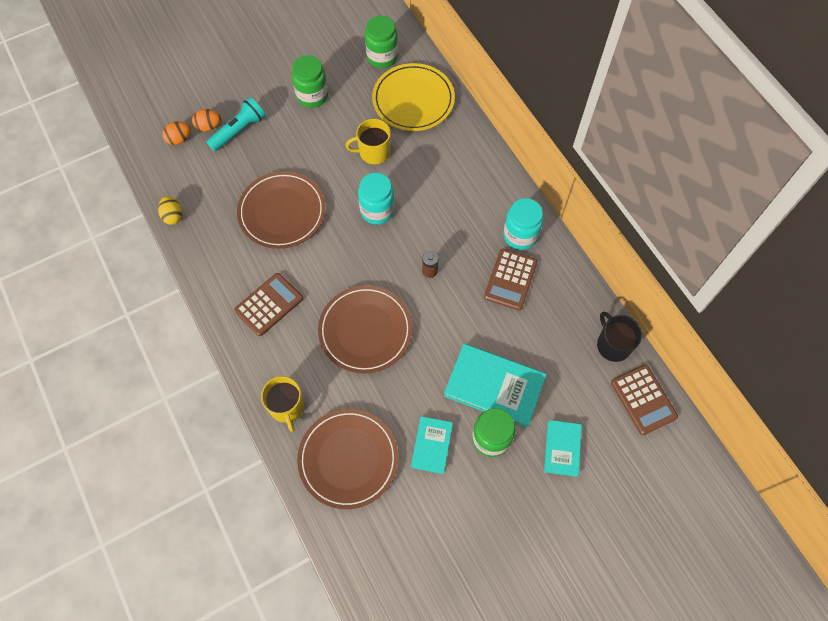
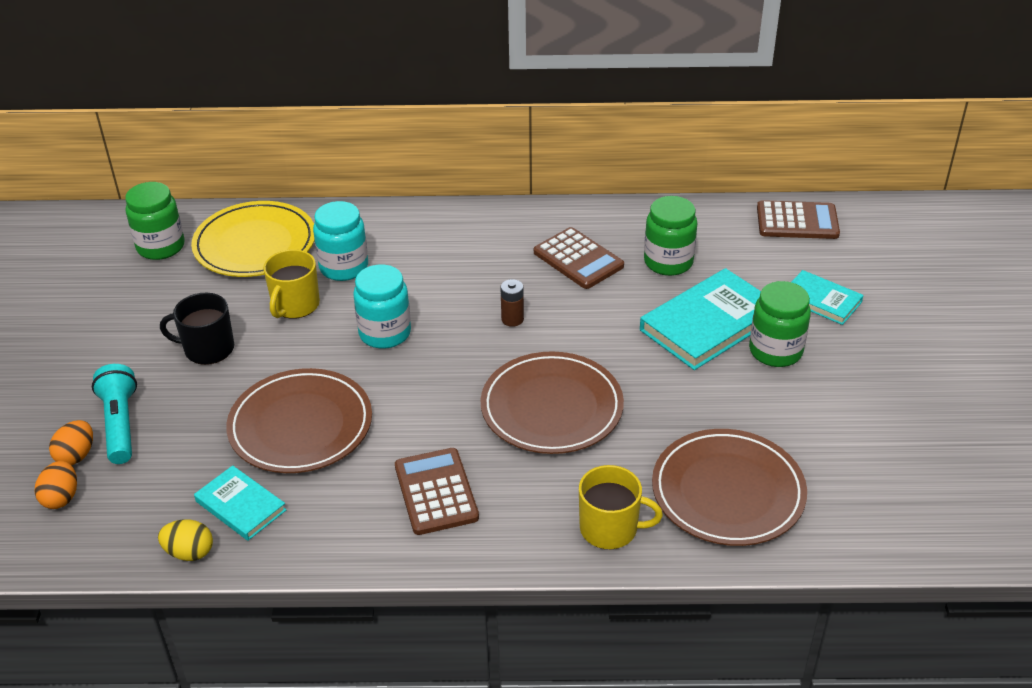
camera: 60 degrees left, 25 degrees down
(312, 96) = (147, 330): green jar -> green jar (668, 262)
(431, 445) = (754, 405): turquoise book -> turquoise book (240, 506)
(520, 235) = (526, 231): turquoise jar -> turquoise jar (344, 267)
(613, 345) = (717, 217): black mug -> black mug (208, 349)

